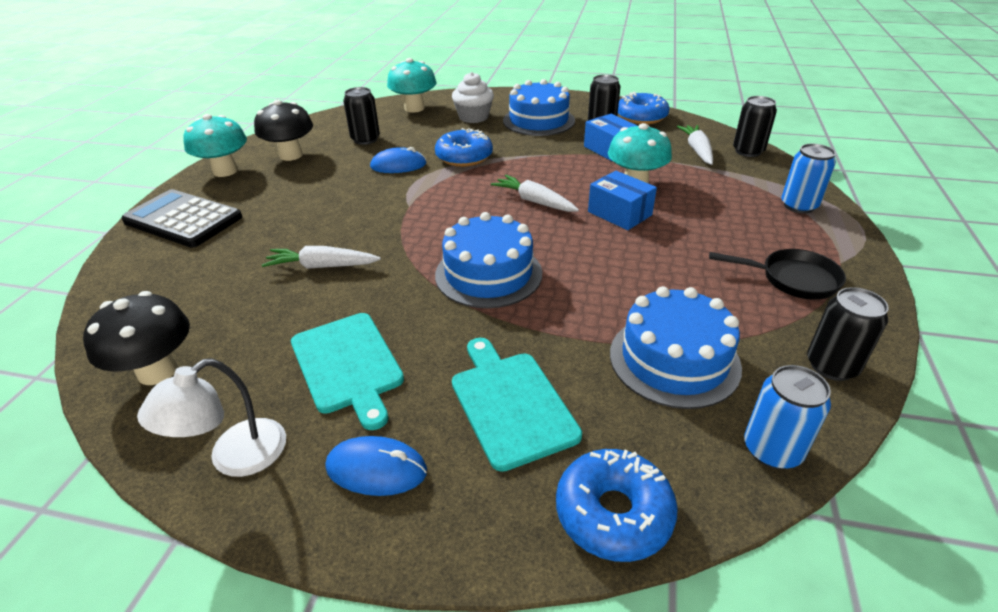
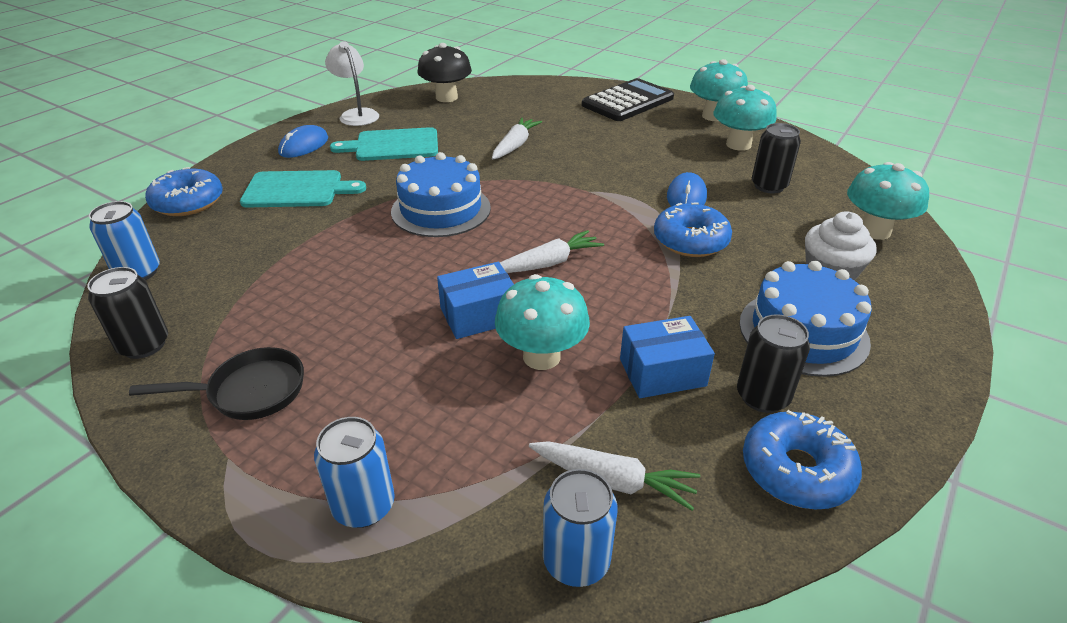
camera: 110 degrees right, 0 degrees up
(291, 155) = (738, 144): black mushroom -> turquoise mushroom
(674, 359) = (252, 265): blue cake -> none
(748, 151) = (576, 561): black can -> blue can
(792, 279) = (250, 391): black pan -> black pan turned 135 degrees counterclockwise

